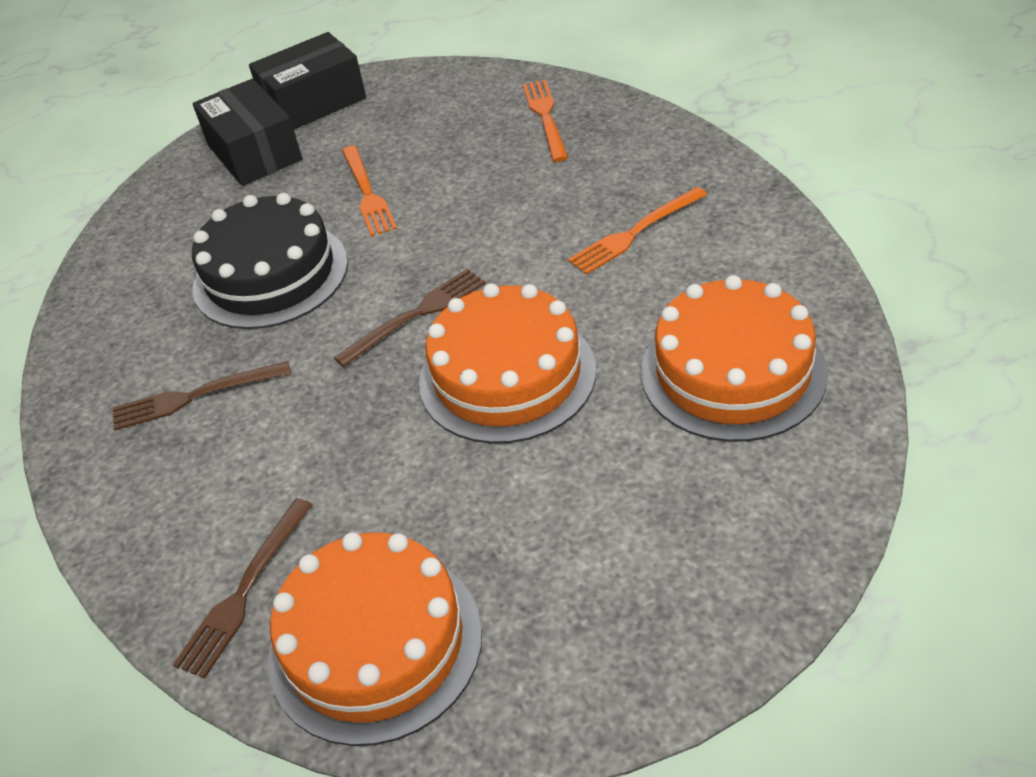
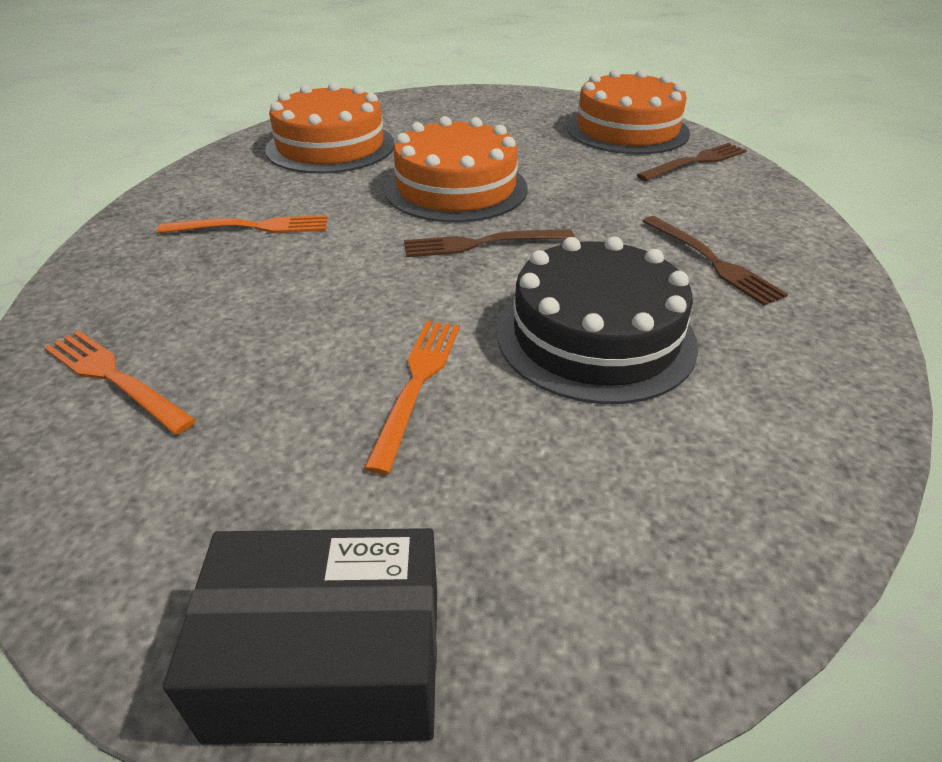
camera: 155 degrees left, 5 degrees down
(195, 396) = (712, 261): brown fork -> brown fork turned 45 degrees clockwise
(254, 152) = (521, 574): black box -> none
(545, 117) = (114, 378): orange fork -> orange fork turned 105 degrees clockwise

